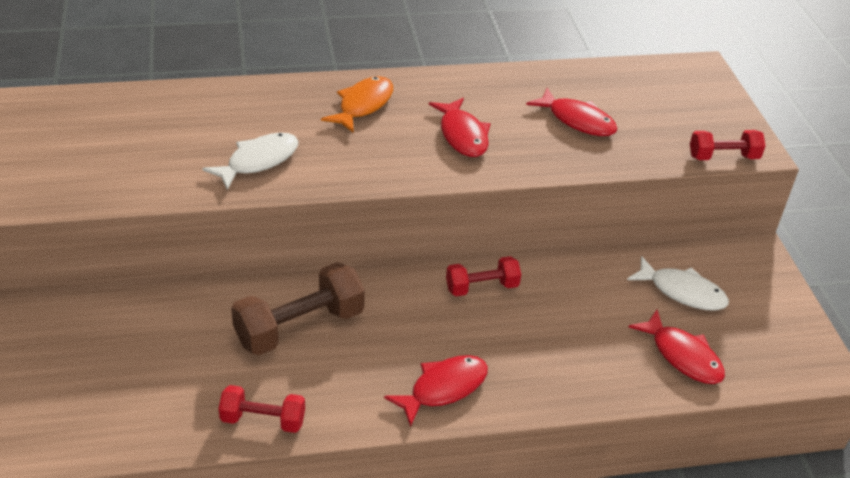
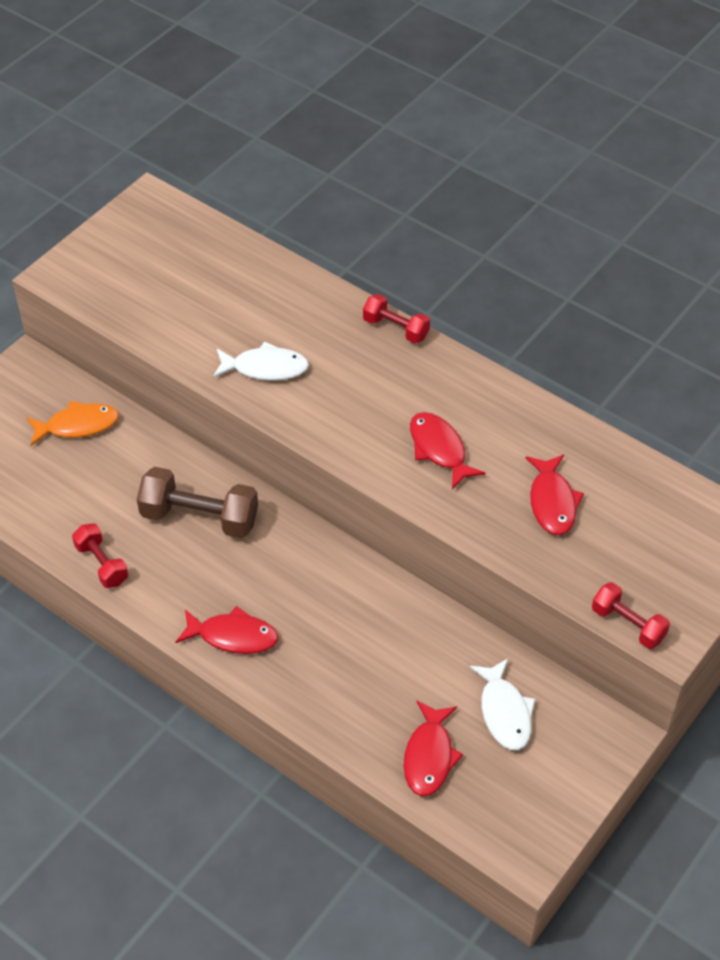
camera: 50 degrees right, 10 degrees up
(363, 105) = (400, 370): orange fish -> orange fish (78, 425)
(462, 135) = (439, 449): red fish -> red fish turned 120 degrees clockwise
(482, 287) = (357, 586): red dumbbell -> red dumbbell (396, 328)

